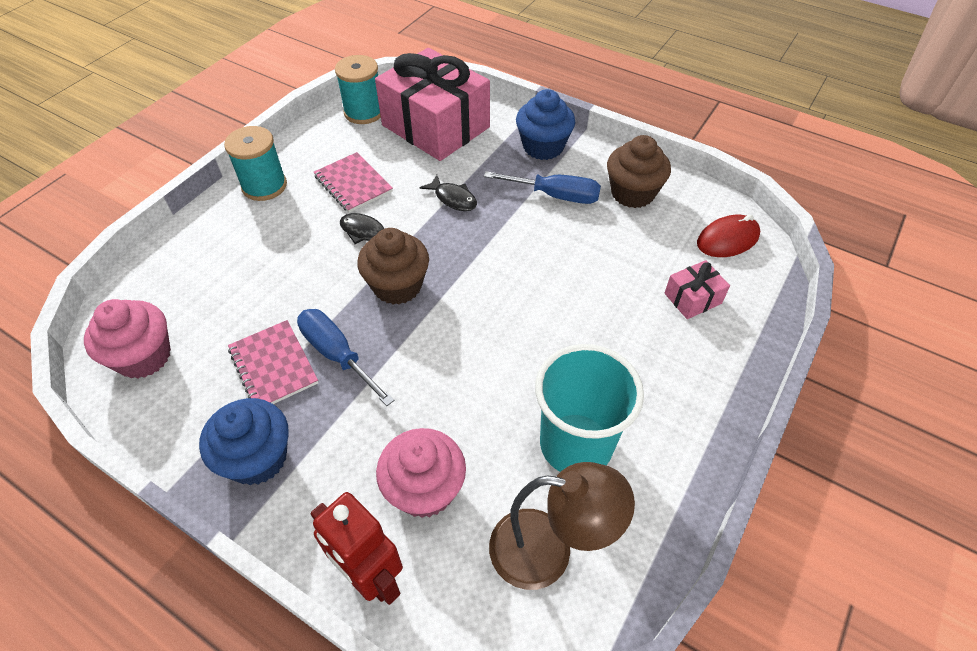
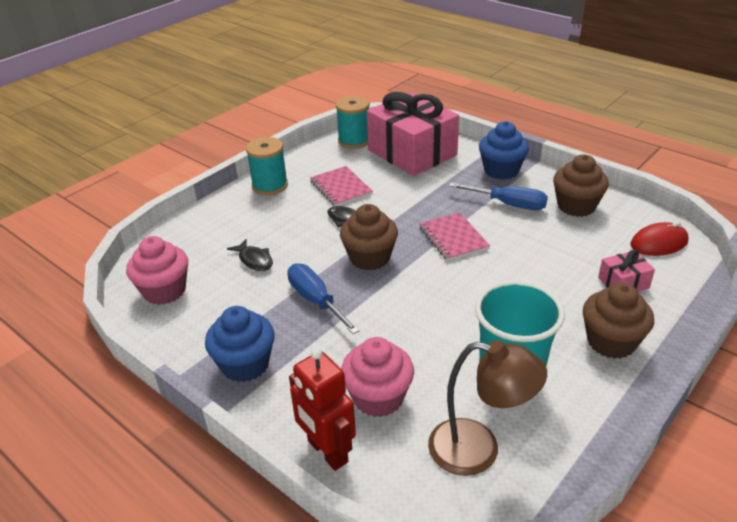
camera: 10 degrees right, 15 degrees down
(273, 366) = (264, 304): pink notebook -> pink notebook (453, 238)
(453, 199) = (422, 202): black fish -> black fish (254, 260)
(685, 382) = (611, 342): none -> brown cupcake

